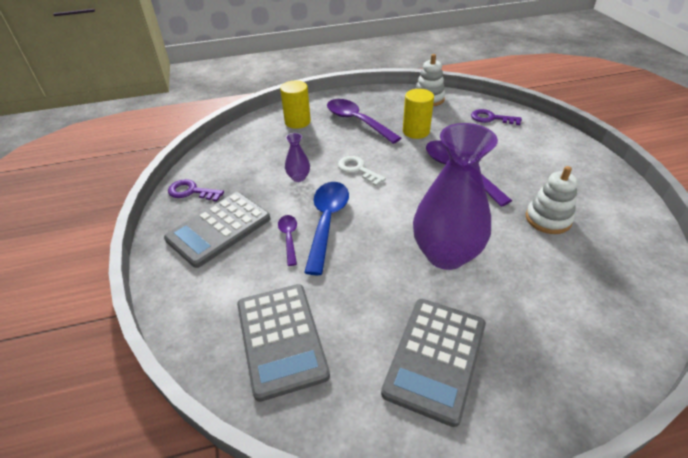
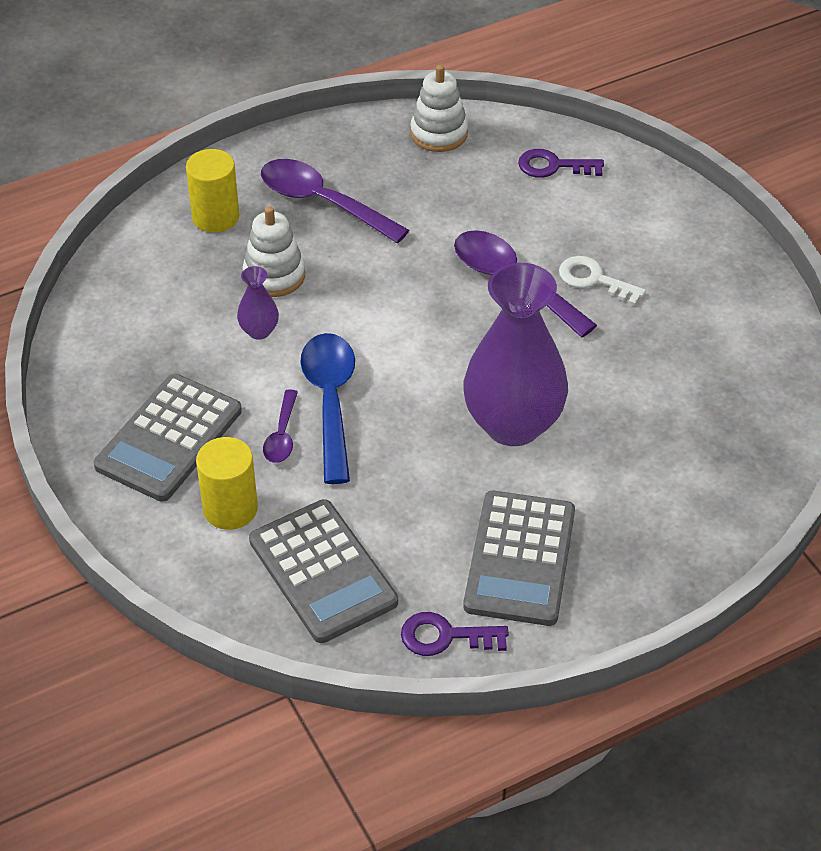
camera: 15 degrees left, 5 degrees up
(191, 191) = (92, 382): purple key -> purple key (445, 636)
(289, 238) = (282, 435): purple spoon -> purple spoon turned 150 degrees counterclockwise
(357, 169) = (351, 302): white key -> white key (594, 279)
(416, 131) = (430, 211): yellow cylinder -> yellow cylinder (230, 509)
(548, 219) = (649, 348): white stacking toy -> white stacking toy (274, 275)

